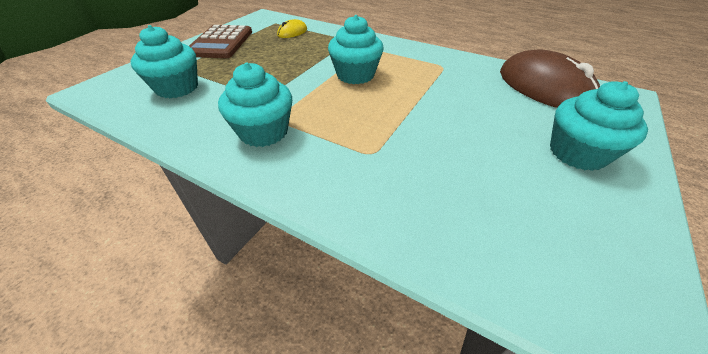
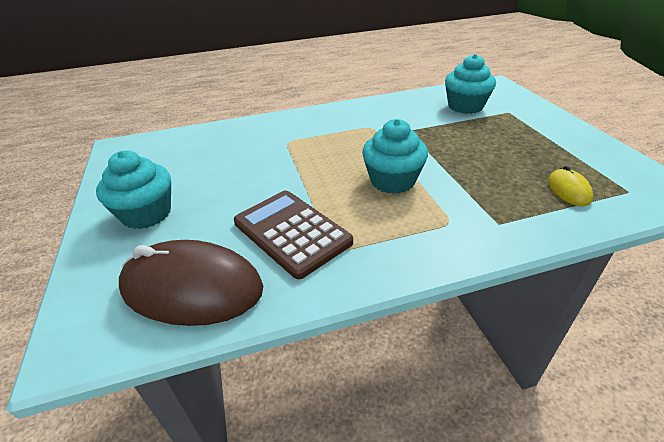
camera: 135 degrees right, 5 degrees down
(221, 43) = (563, 139): brown calculator -> brown calculator (292, 232)
(264, 132) = (362, 119): turquoise cupcake -> none

